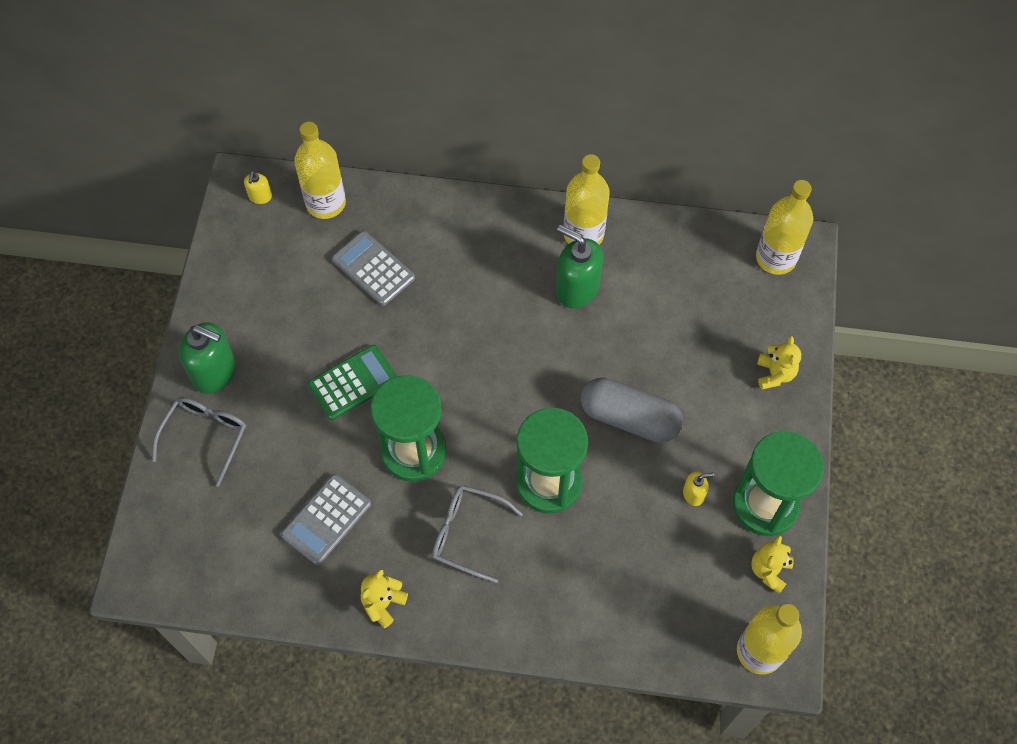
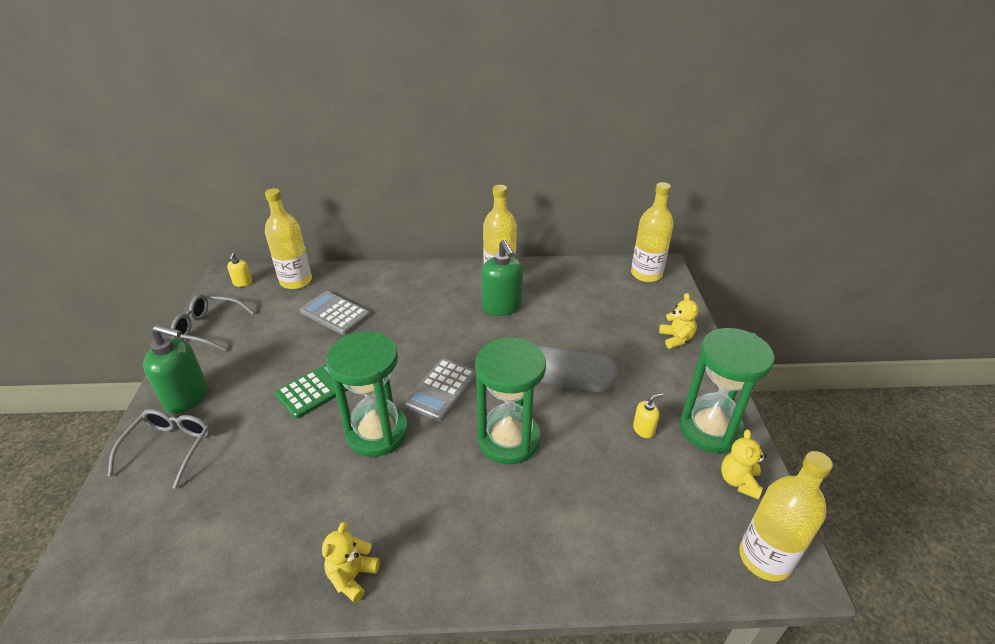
camera: 10 degrees left, 25 degrees down
(326, 519) = (289, 502): grey calculator -> grey calculator (441, 389)
(467, 534) = (437, 494): grey glasses -> grey glasses (208, 328)
(577, 288) = (502, 307): green soap dispenser -> green soap dispenser turned 135 degrees counterclockwise

